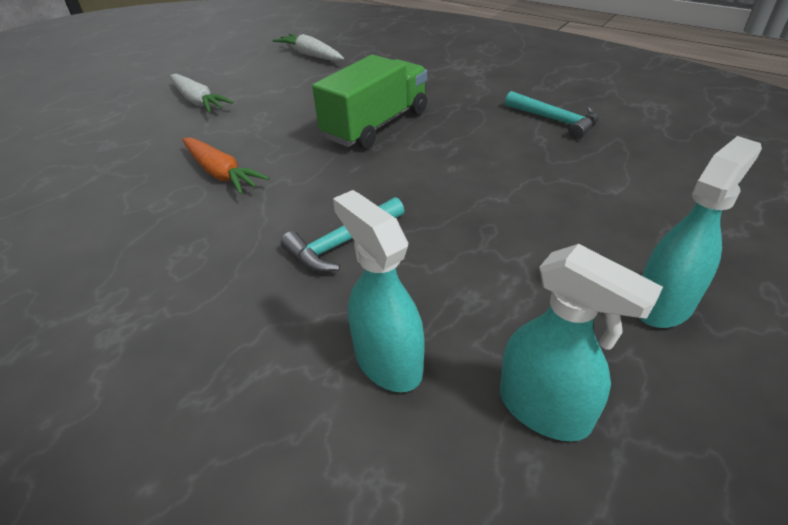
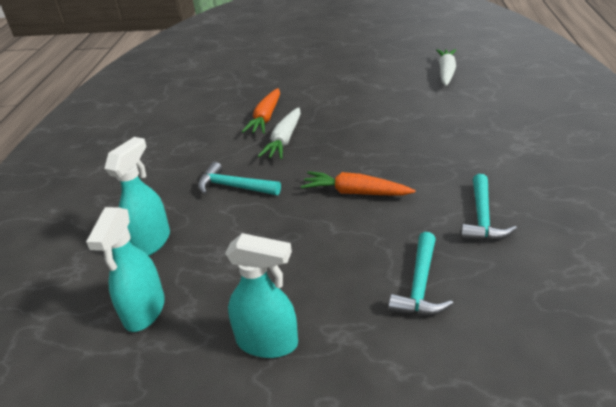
camera: 60 degrees right, 5 degrees down
(198, 101) = (333, 71): white carrot -> white carrot (284, 140)
(376, 125) = (376, 141): green truck -> none
(451, 166) = (355, 192): none -> orange carrot
(627, 181) = (420, 286): none -> turquoise hammer

